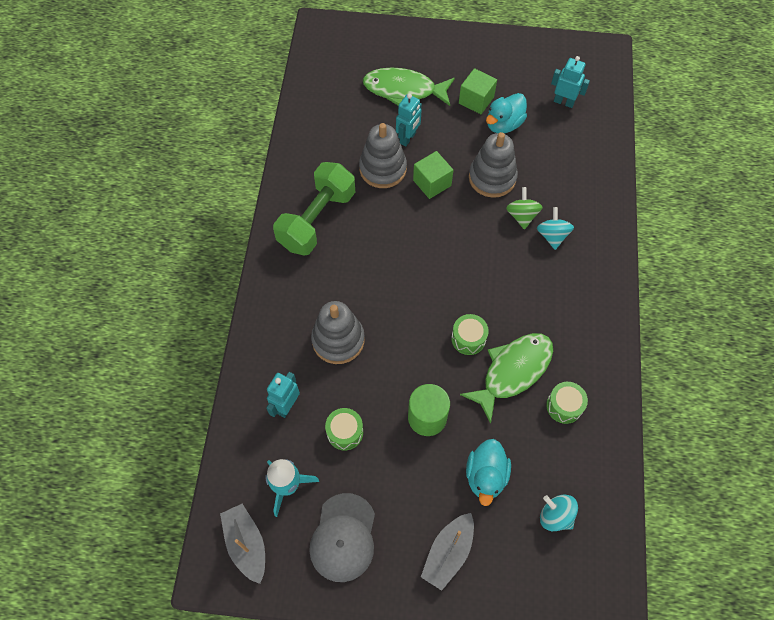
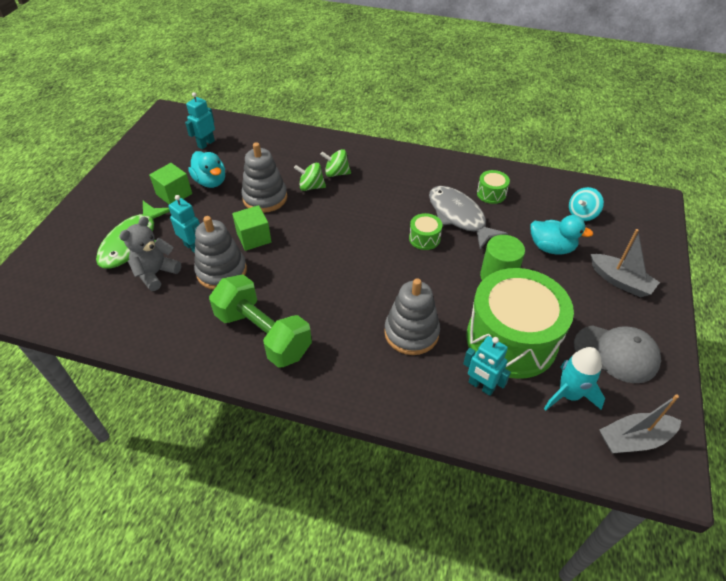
camera: 80 degrees left, 15 degrees down
(345, 432) = (511, 339): green drum -> green drum, size x2.48
(370, 120) = (156, 273): none -> grey teddy bear
(513, 371) = (459, 217): green fish -> grey fish
(552, 236) = (336, 173): turquoise spinning top -> green spinning top

